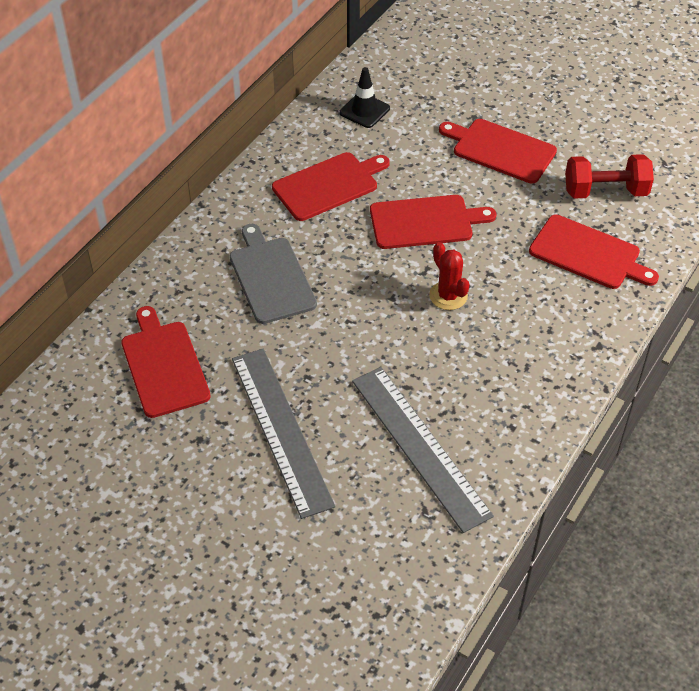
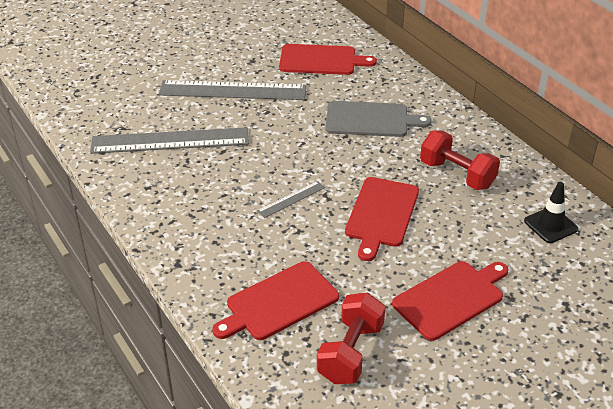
camera: 115 degrees right, 10 degrees down
(328, 185) = (457, 174): red cutting board -> red dumbbell
(448, 296) = (291, 199): red cactus -> grey ruler

